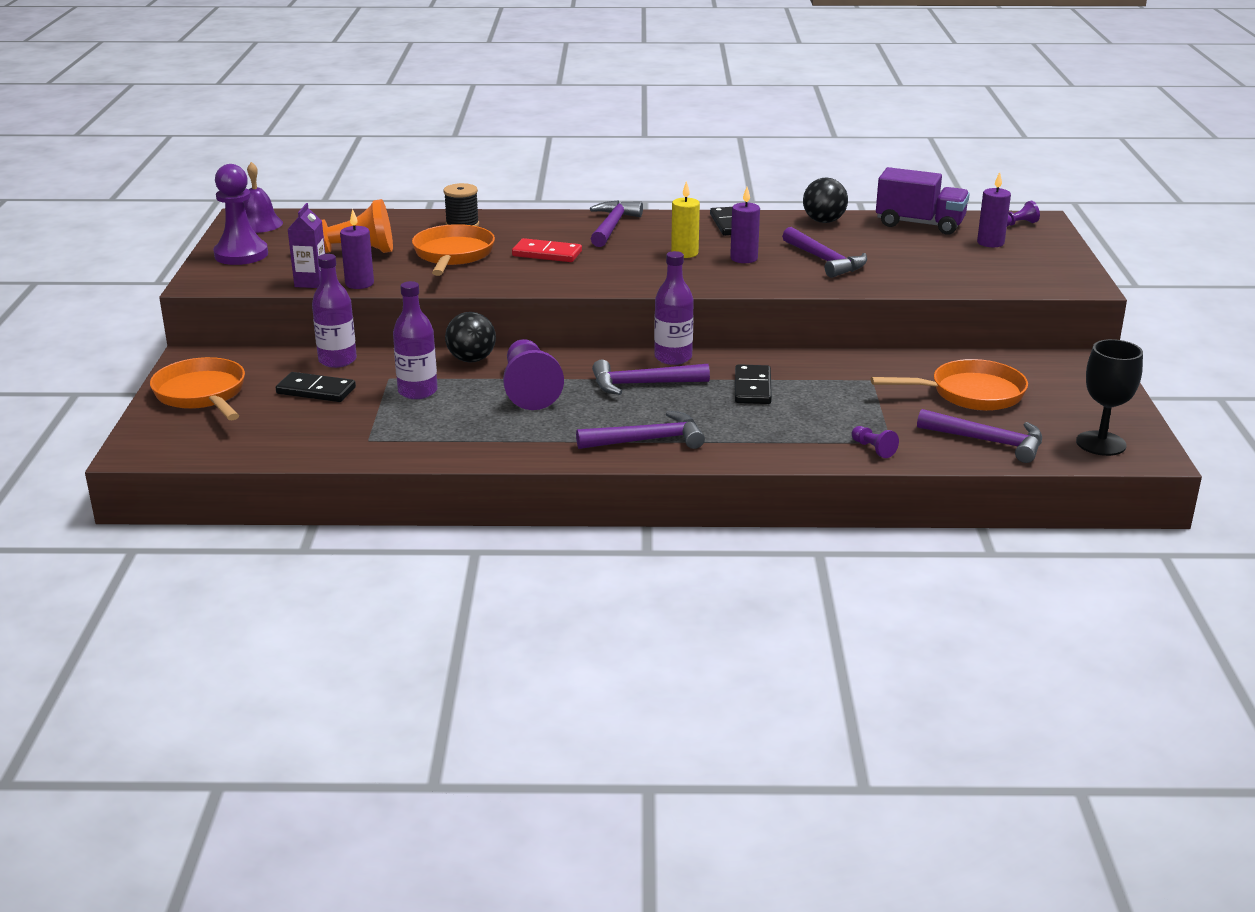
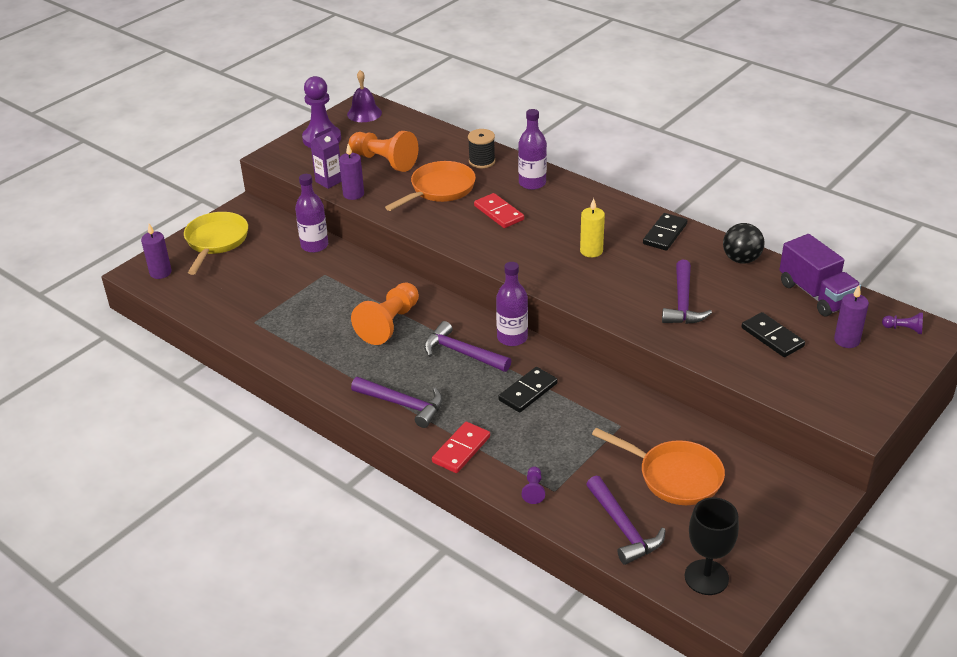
camera: 40 degrees right, 10 degrees up
(202, 394) = (216, 241): orange pan -> yellow pan
(316, 391) = (274, 266): black domino -> black domino (772, 337)
(417, 391) = (326, 294): purple bottle -> purple bottle (532, 183)
(471, 360) = (388, 280): black ball -> none
(529, 390) = (389, 324): purple pawn -> orange pawn
(612, 226) = (577, 202): purple hammer -> none
(744, 258) = (626, 274): purple candle -> purple candle (160, 272)
(760, 449) = (461, 449): none -> red domino

